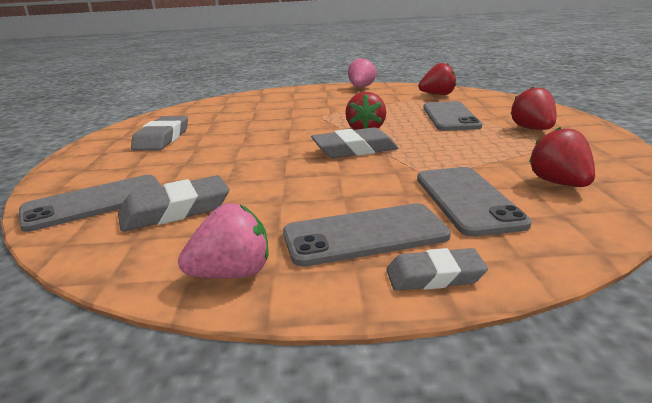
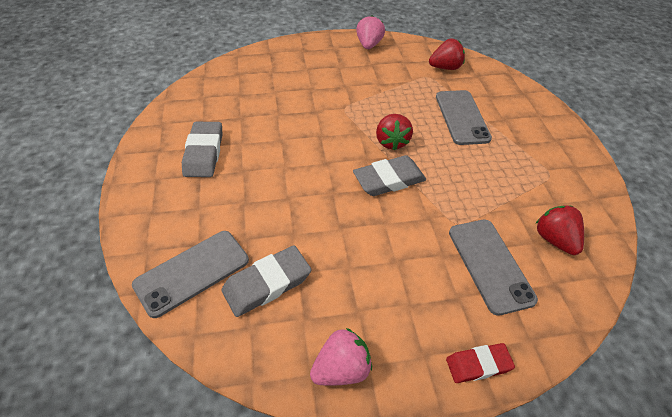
camera: 10 degrees left, 25 degrees up
(365, 235) = (423, 316): grey phone -> none
(434, 276) = (478, 365): grey eraser -> red eraser
(532, 129) = (532, 146): red strawberry -> none

